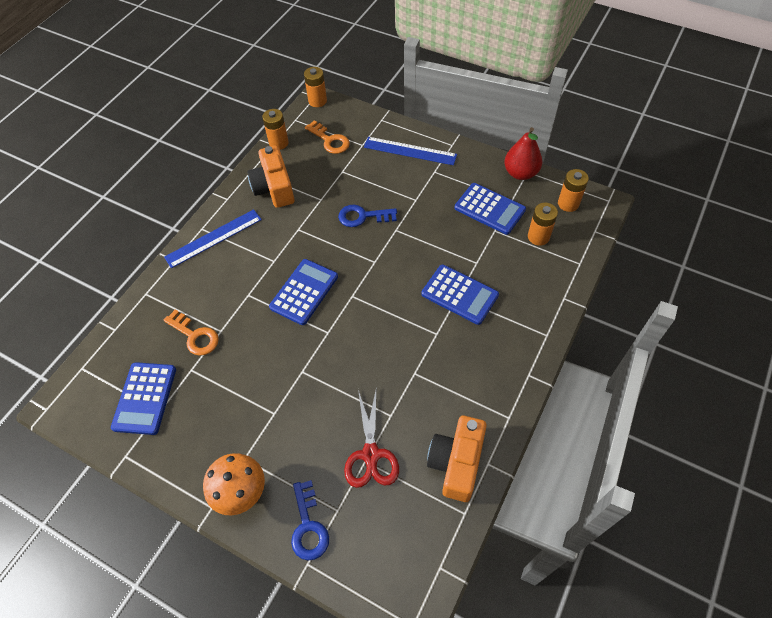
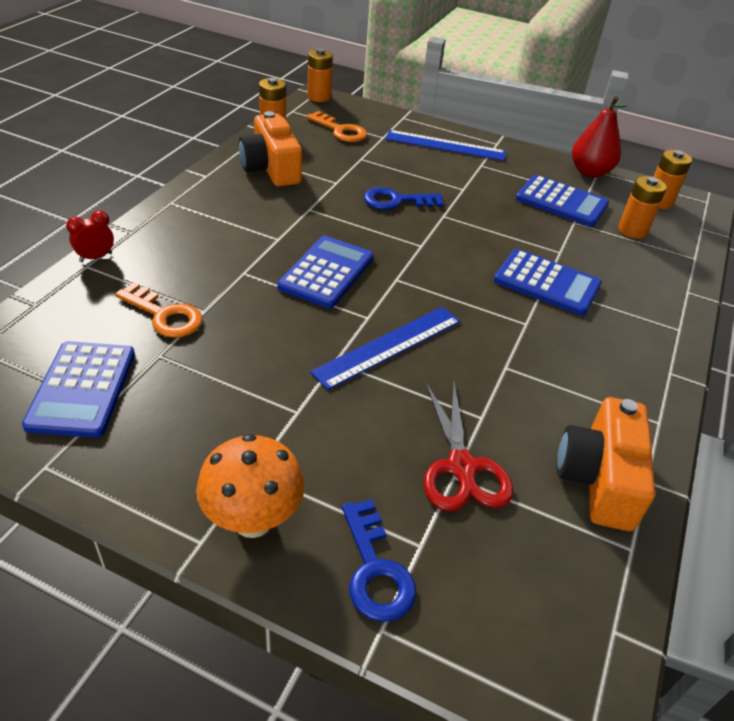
camera: 10 degrees left, 15 degrees down
(151, 285) = (96, 257): none -> red clock
(213, 238) = (189, 212): blue ruler -> blue ruler (389, 346)

